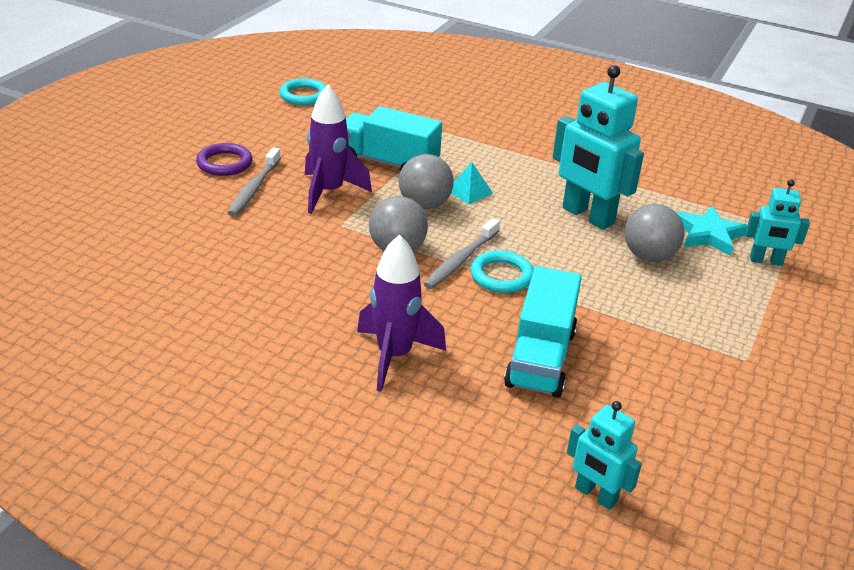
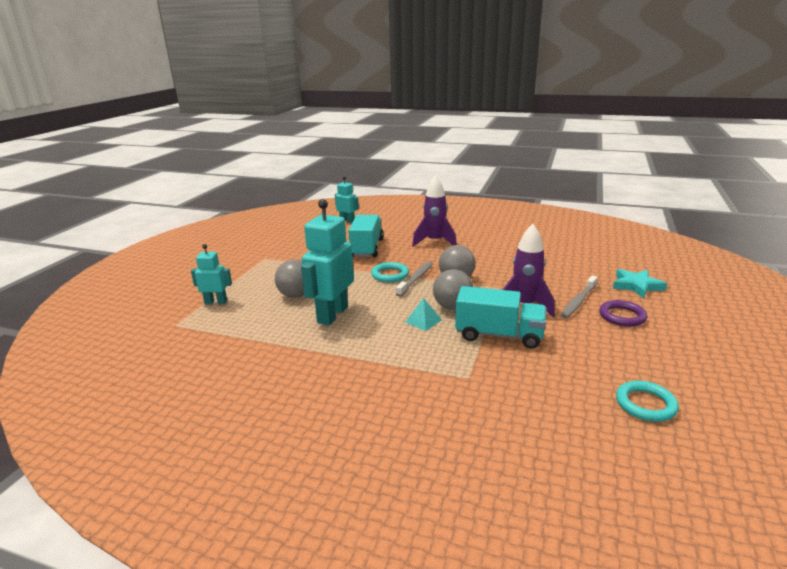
camera: 175 degrees right, 10 degrees down
(254, 188) = (578, 301): grey toothbrush -> grey toothbrush turned 150 degrees counterclockwise
(587, 216) = (332, 315): turquoise robot -> turquoise robot turned 105 degrees counterclockwise
(708, 234) = (245, 314): turquoise star -> turquoise star (636, 285)

